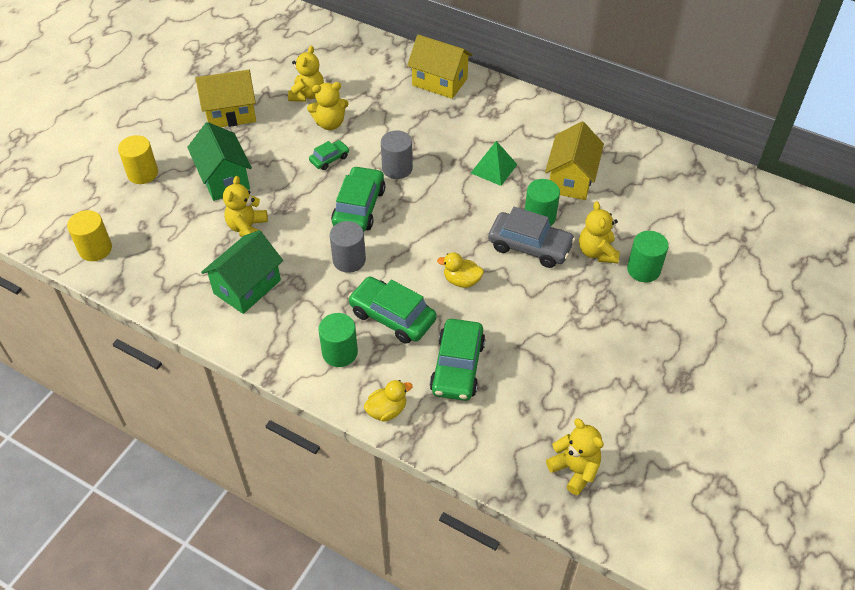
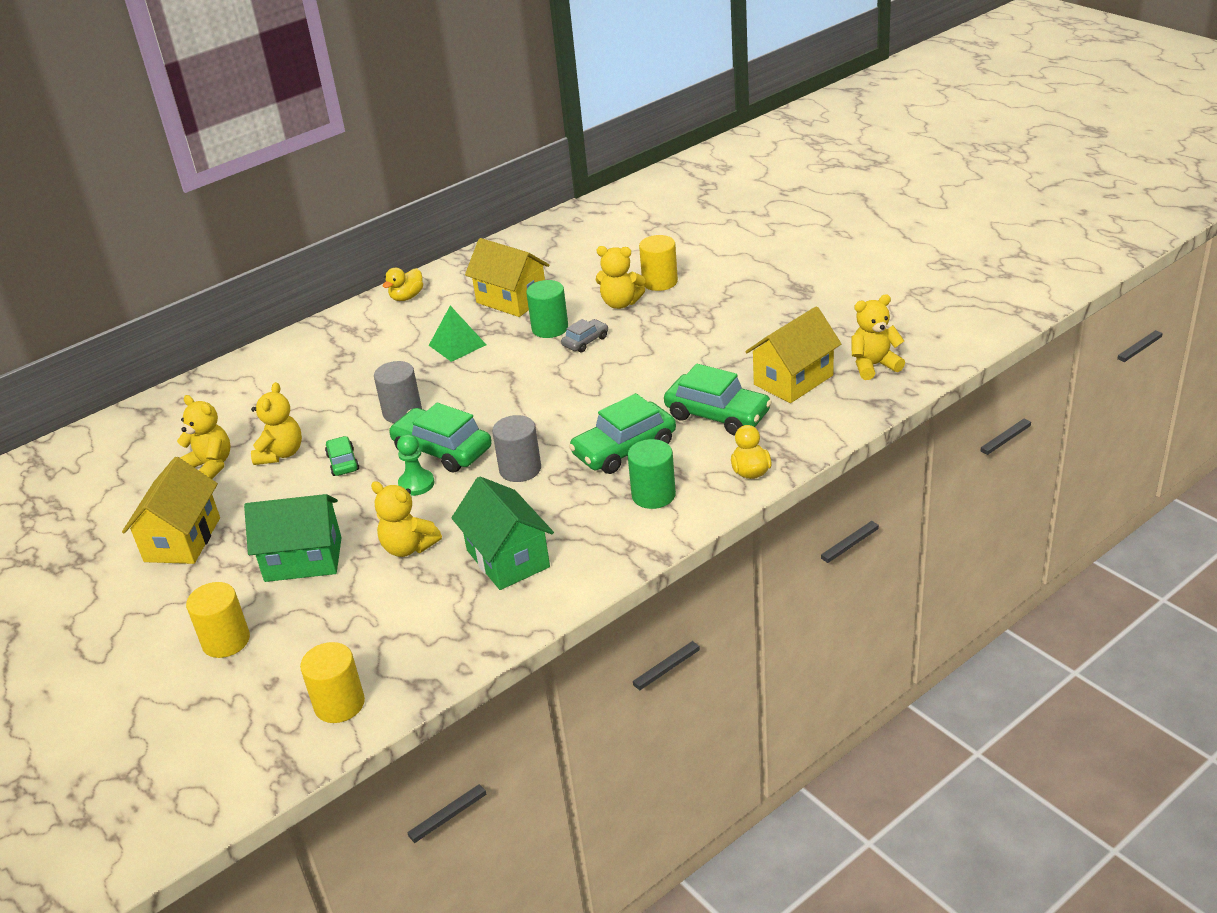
camera: 65 degrees left, 15 degrees down
(316, 207) = (416, 484): none -> green pawn
(439, 82) = (286, 359): yellow house -> yellow house (793, 380)
(461, 281) = (603, 393): yellow duck -> yellow duck (407, 297)
(530, 246) = (585, 341): grey car -> grey car, size x0.53
(643, 269) = (660, 282): green cylinder -> yellow cylinder

